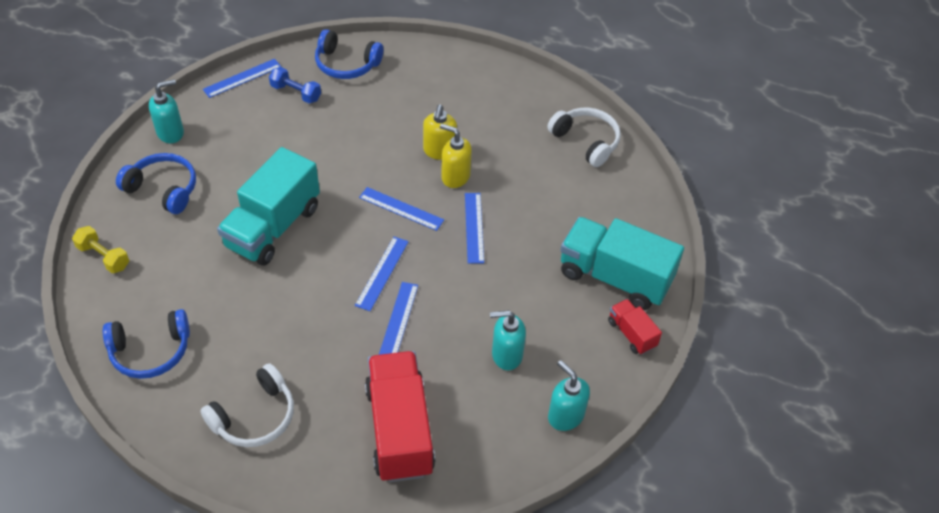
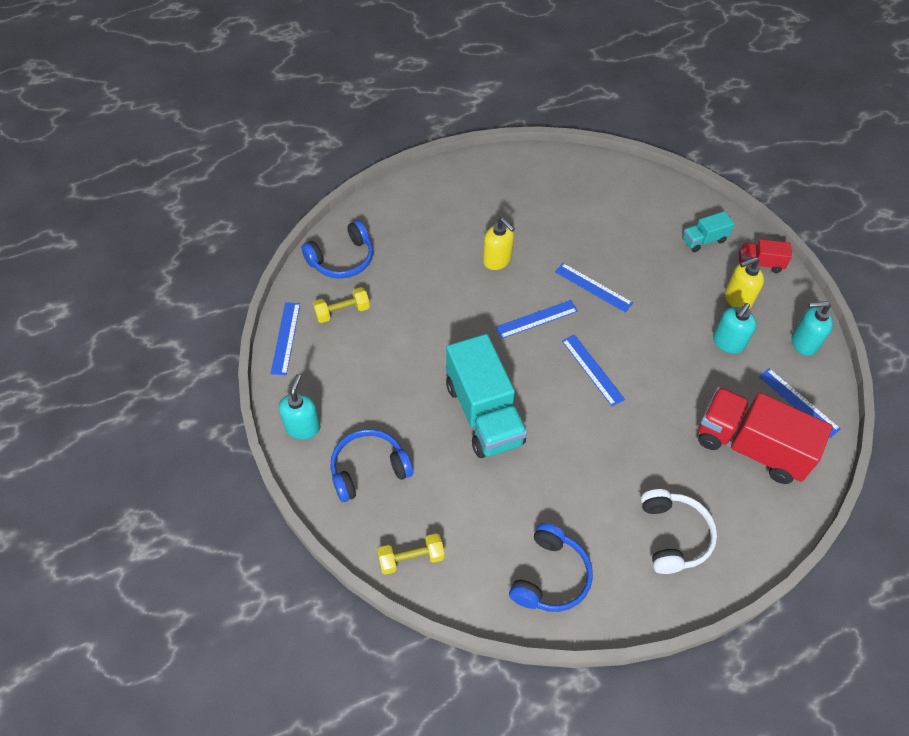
camera: 50 degrees left, 5 degrees up
(296, 93) = (342, 311): blue dumbbell -> yellow dumbbell
(398, 322) = (649, 388): blue ruler -> blue ruler (798, 402)
(455, 177) = (532, 267): yellow soap dispenser -> yellow soap dispenser (737, 299)
(586, 141) = (564, 173): white headphones -> none
(614, 277) = (703, 240): turquoise truck -> turquoise truck, size x0.48

